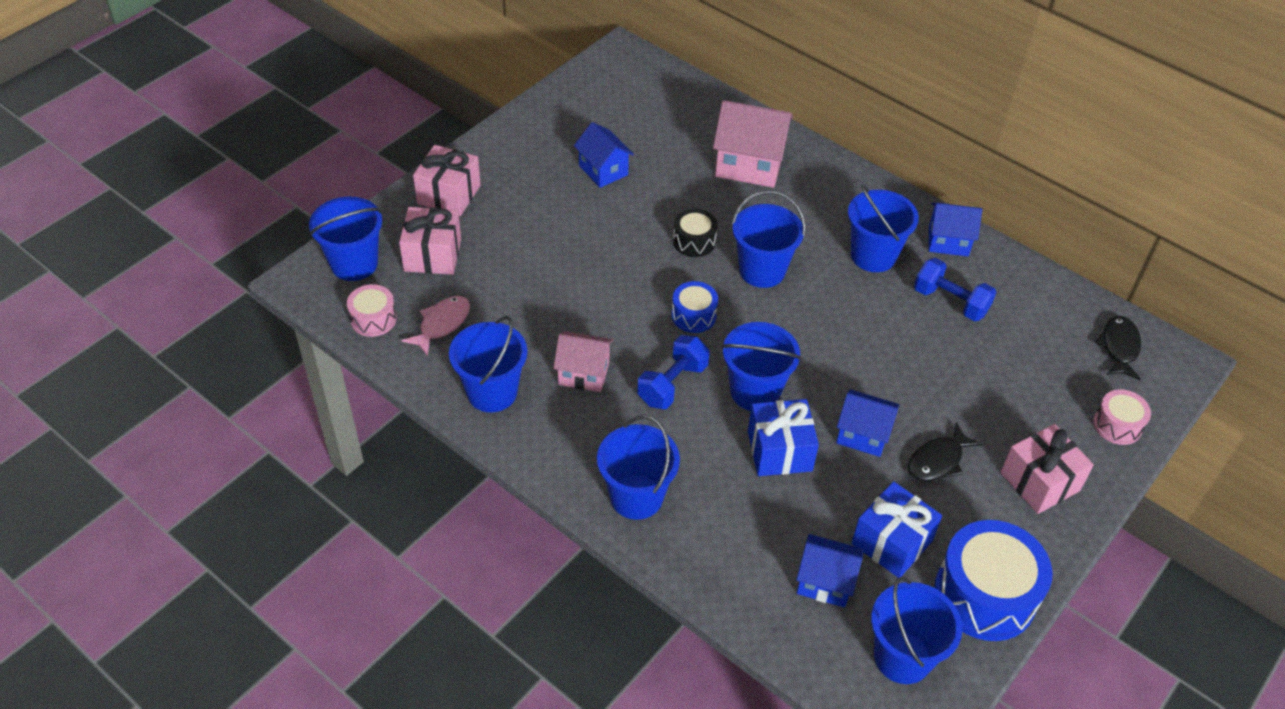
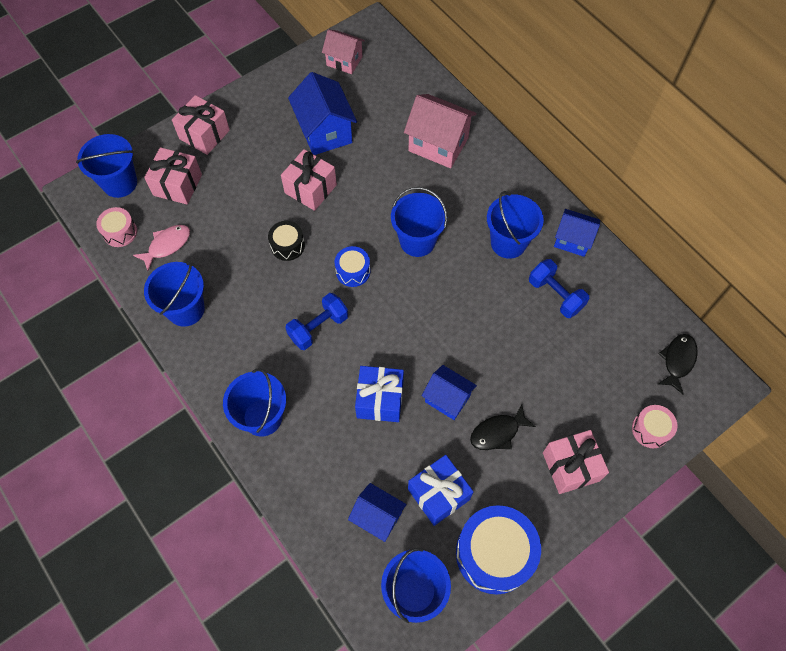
camera: 15 degrees right, 15 degrees up
(583, 373) = (256, 306): pink house -> pink house (344, 61)
(603, 170) = (325, 131): blue house -> blue house, size x1.57
(607, 234) = (310, 189): none -> pink gift
(694, 241) = (373, 206): black drum -> black drum (287, 246)
(755, 391) = (378, 346): blue bucket -> none

